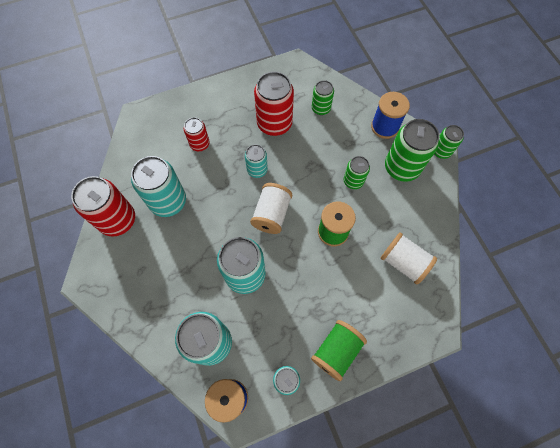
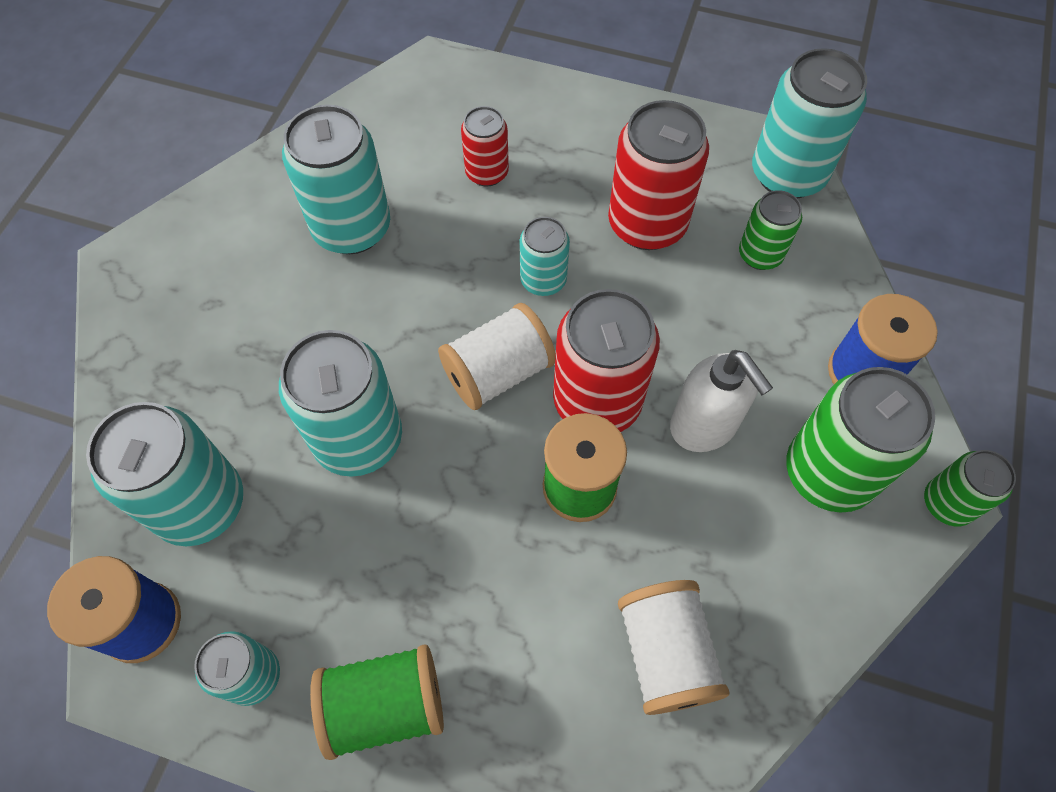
camera: 40 degrees right, 5 degrees down
(117, 220) = (252, 202): red can -> red can (597, 401)
(305, 73) = (787, 174): none -> turquoise can
(353, 181) = (704, 426): green can -> white soap dispenser

